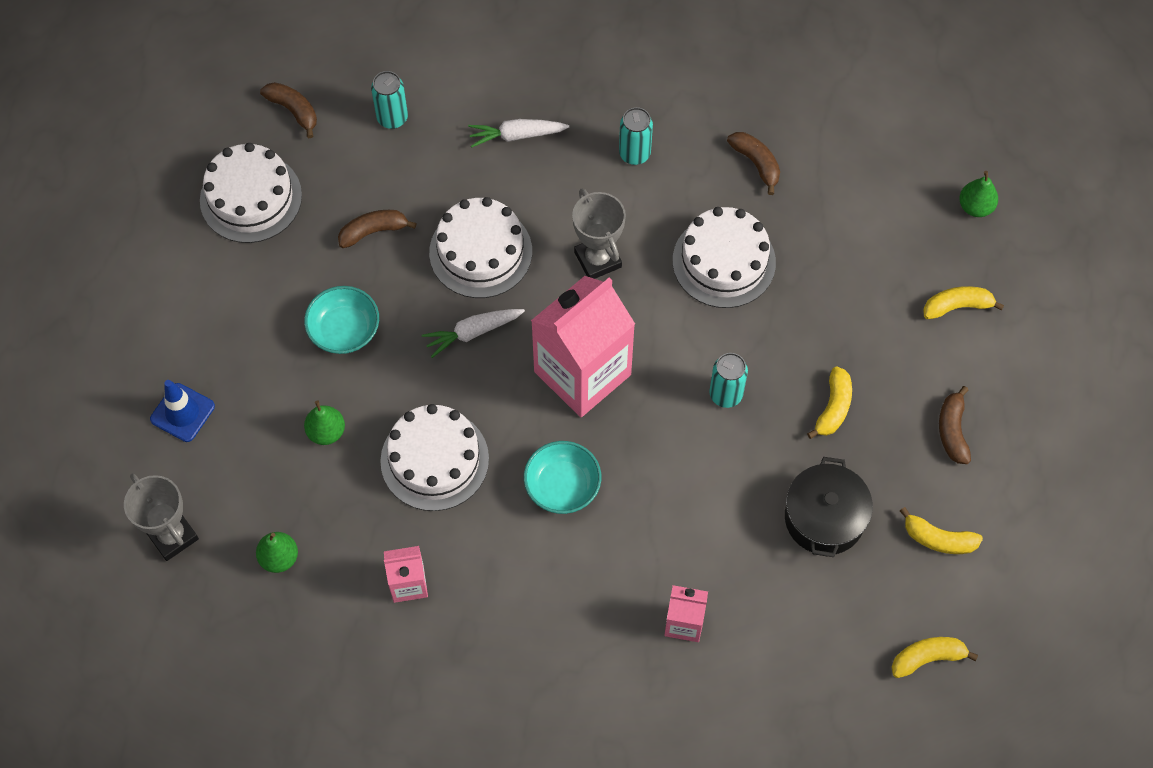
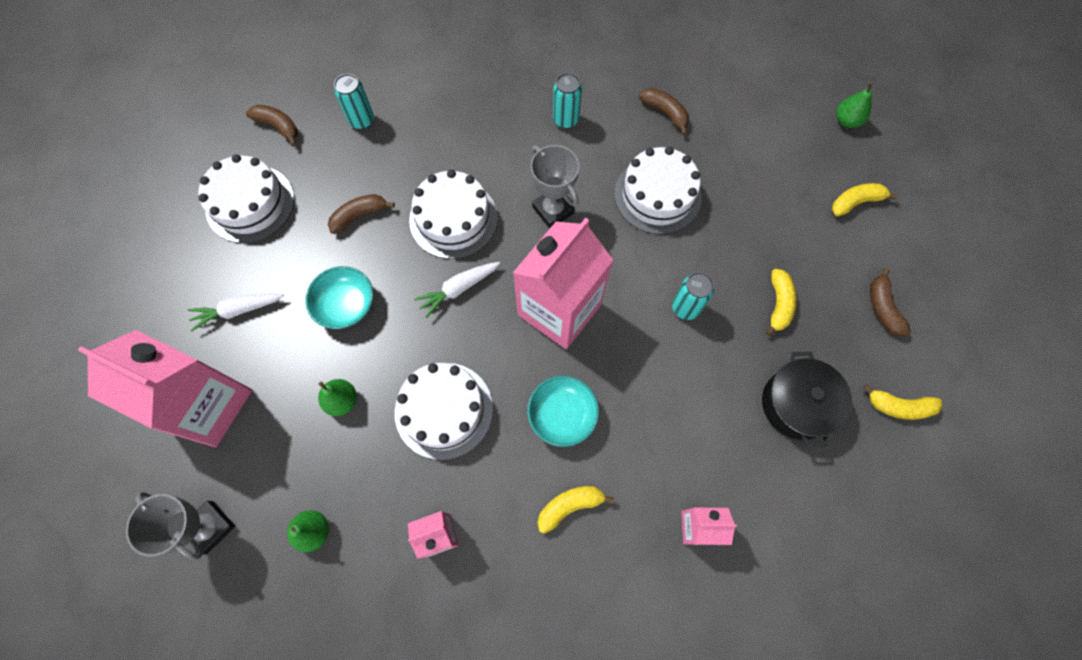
camera: 10 degrees left, 5 degrees up
(182, 412) = (208, 405): blue traffic cone -> pink carton
(516, 135) = (466, 119): white carrot -> white carrot (238, 310)
(927, 658) = (921, 521): yellow banana -> yellow banana (569, 506)

